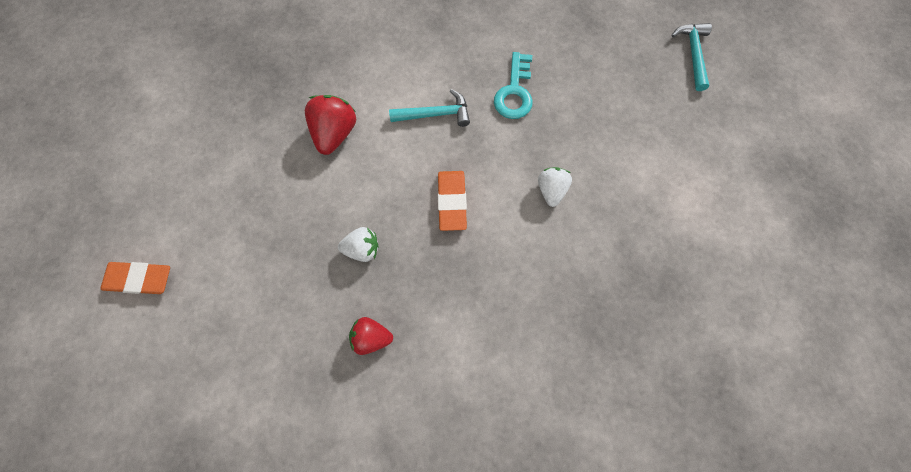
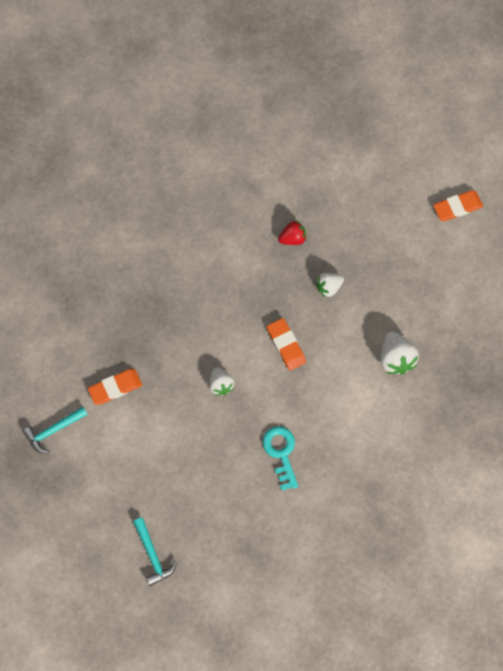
camera: 155 degrees right, 0 degrees up
(335, 133) = (395, 358): red strawberry -> white strawberry
(435, 114) = (331, 406): turquoise hammer -> turquoise hammer (53, 430)
(684, 242) = (115, 387): none -> orange eraser

